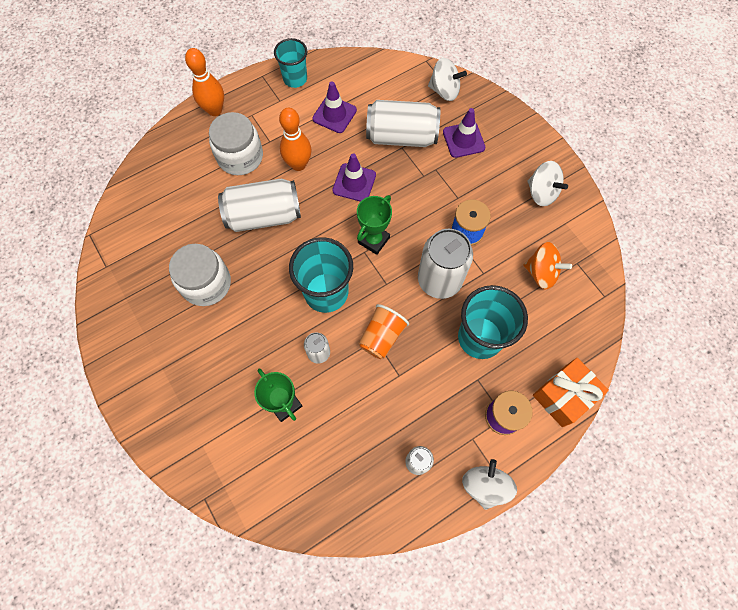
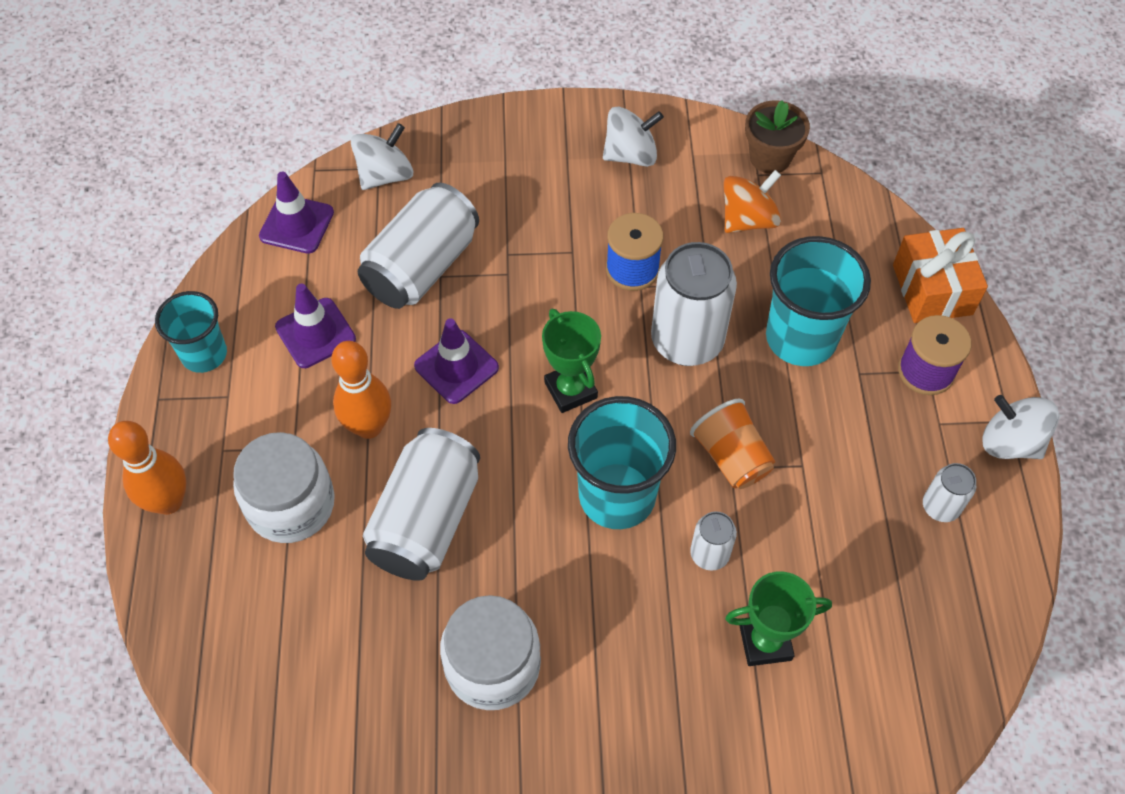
camera: 60 degrees left, 10 degrees down
(463, 140) = (484, 196): purple traffic cone -> purple traffic cone (297, 224)
(594, 263) = (770, 157): none -> brown flower pot

